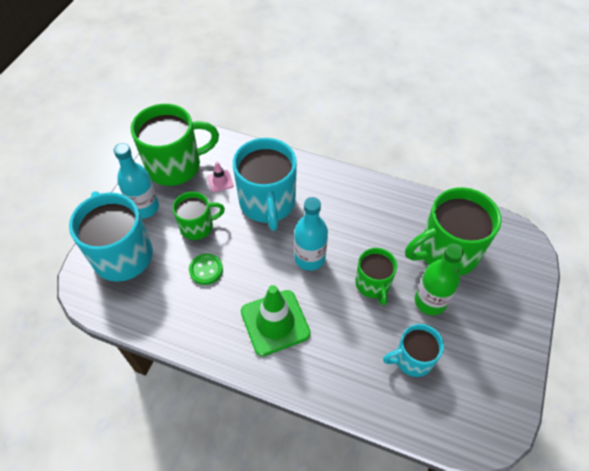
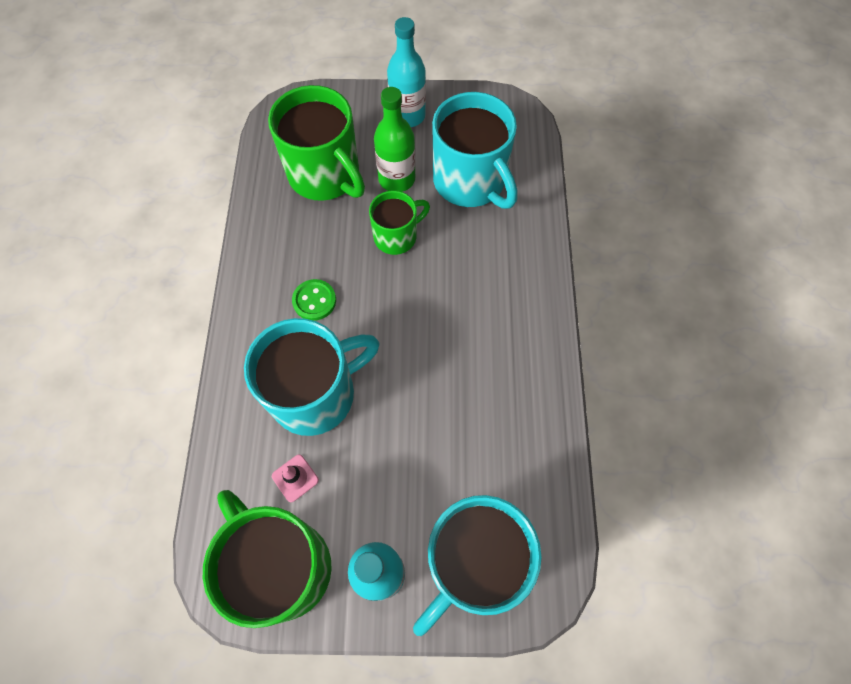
camera: 110 degrees left, 10 degrees up
(198, 226) = (387, 474): green mug -> none
(206, 270) = (451, 431): green button -> green button (314, 301)
(275, 322) = (487, 321): green traffic cone -> none
(309, 258) = (386, 312): turquoise bottle -> turquoise bottle (407, 116)
(412, 359) = (470, 182): turquoise mug -> turquoise mug, size x1.75

